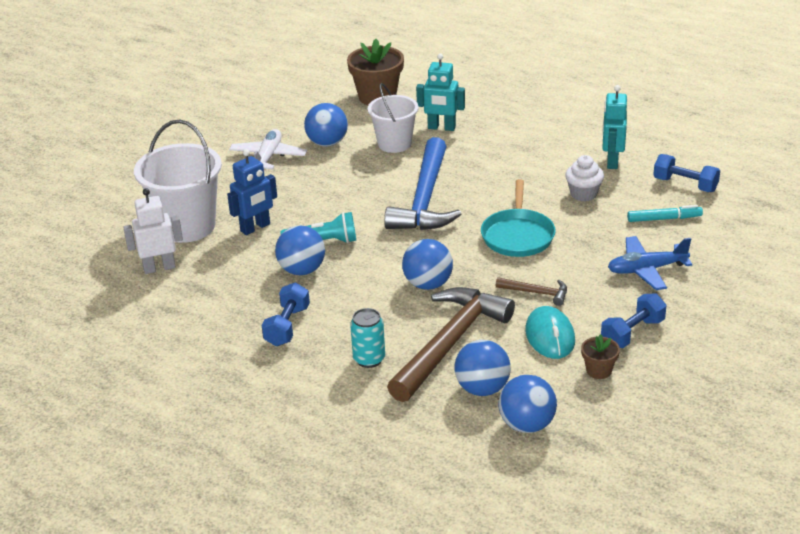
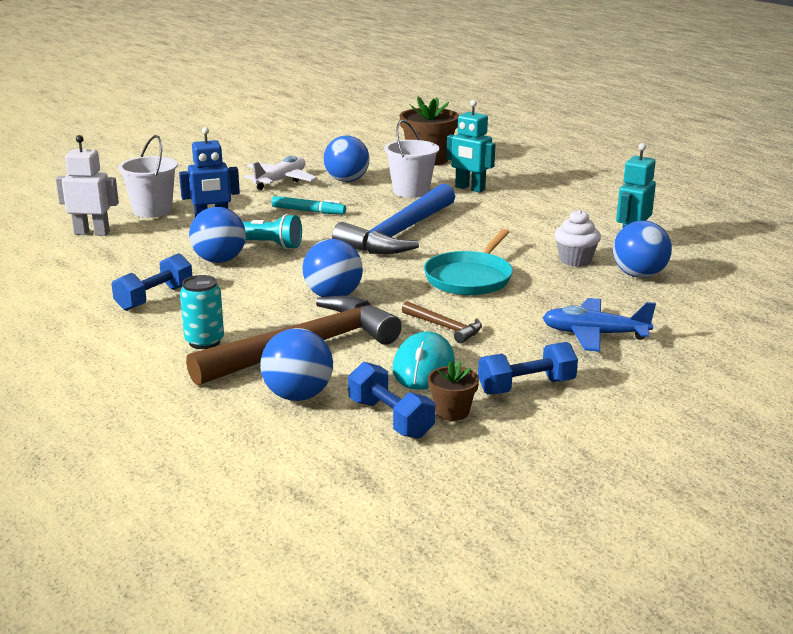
camera: 20 degrees right, 10 degrees down
(187, 226) = (152, 210): white bucket -> white bucket, size x0.64
(527, 425) = (314, 442): blue ball -> blue ball (639, 275)
(664, 219) = (653, 296): turquoise marker -> turquoise marker (308, 211)
(685, 184) = (702, 274): blue dumbbell -> blue dumbbell (390, 419)

